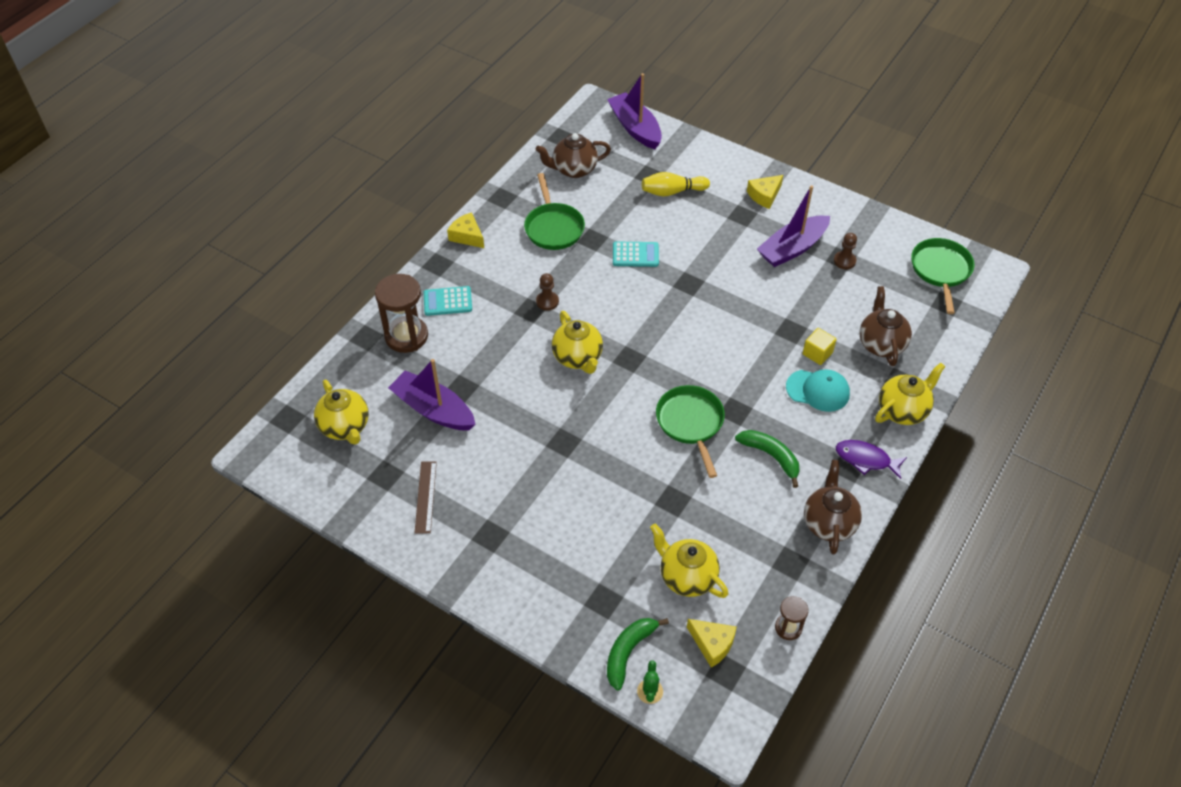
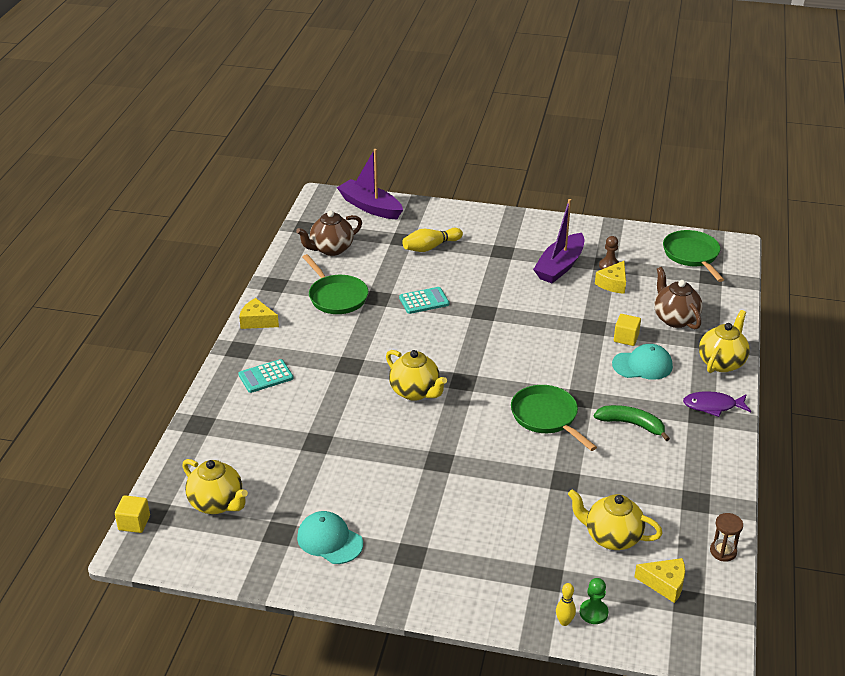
camera: 20 degrees left, 15 degrees down
(267, 425) = (134, 523): none -> yellow cube
(406, 336) = (240, 414): brown hourglass -> none
(425, 497) = (329, 540): brown ruler -> turquoise cap
(433, 409) = (299, 467): purple boat -> none
(547, 301) = (362, 355): brown pawn -> none
(596, 652) = (564, 622): none -> yellow bowling pin
(628, 652) = (593, 612): green banana -> green pawn
(650, 691) = (631, 639): green cactus -> none
(764, 195) = (513, 233): yellow cheese -> yellow cheese (613, 284)
(829, 523) = (710, 462): brown teapot -> none

